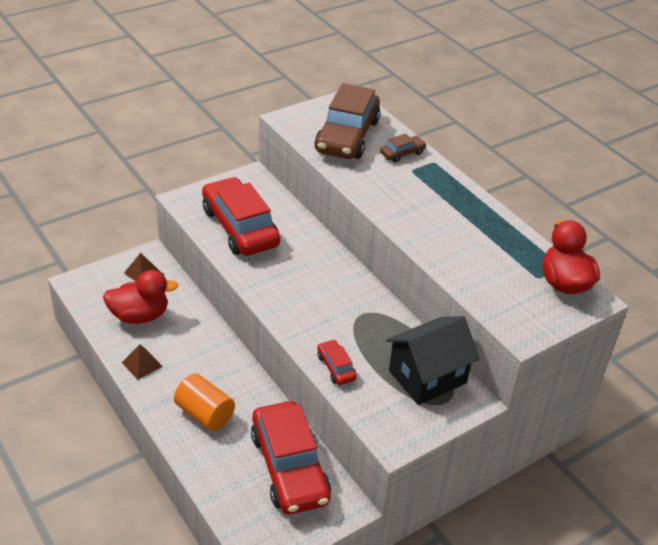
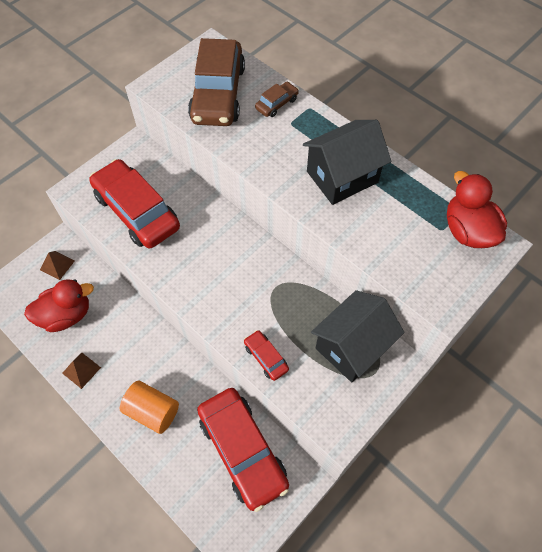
camera: 10 degrees left, 20 degrees up
(450, 219) = (342, 177): none -> black house

